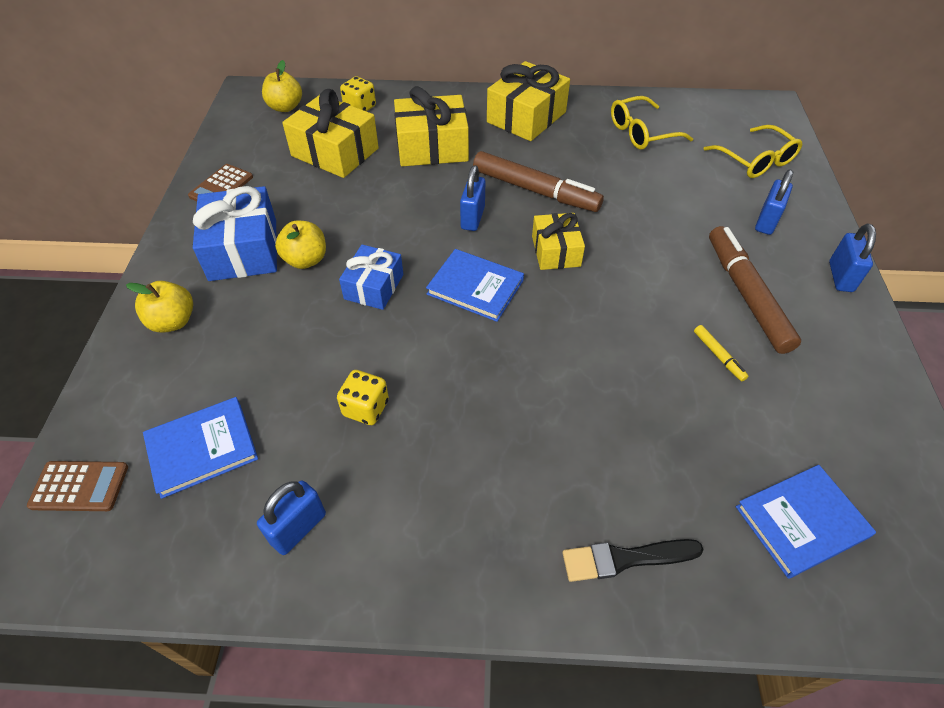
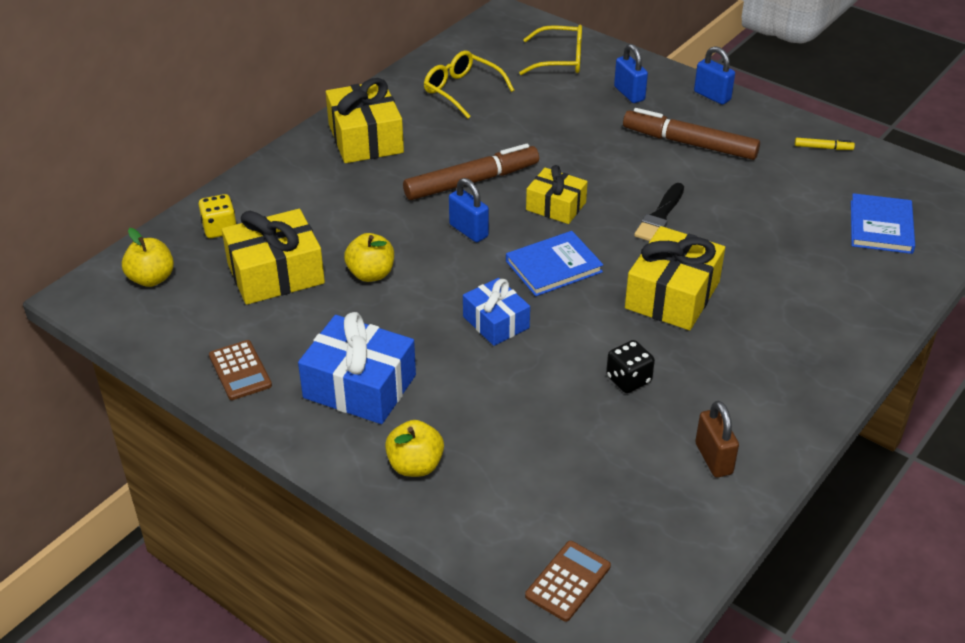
camera: 55 degrees left, 10 degrees down
(202, 448) = (589, 490): blue book -> none
(298, 528) = (713, 458): blue padlock -> brown padlock
(306, 260) = (418, 350): yellow apple -> yellow apple (371, 274)
(366, 408) = (628, 379): yellow dice -> black dice
(432, 147) = (342, 211): yellow gift -> yellow gift (672, 295)
(625, 559) = (853, 311): black brush -> black brush (660, 216)
(642, 132) = (462, 91): yellow glasses -> yellow glasses turned 120 degrees clockwise
(718, 356) = (731, 186): yellow marker -> yellow marker (823, 148)

